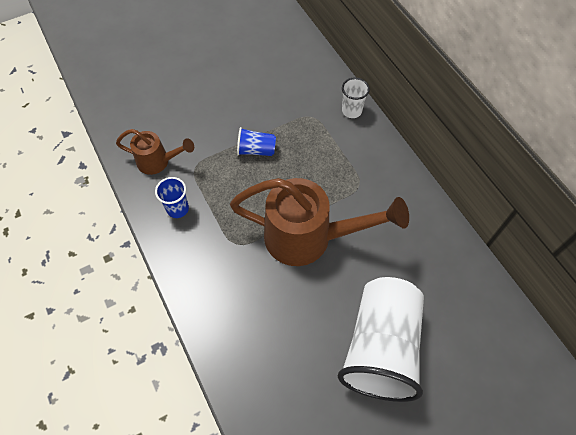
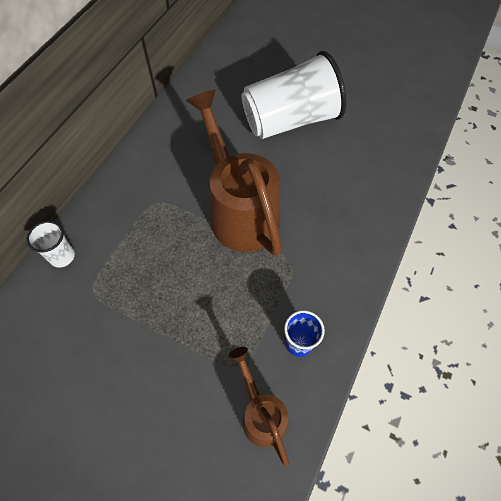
camera: 125 degrees left, 0 degrees up
(256, 150) = (174, 316): blue cup -> none

